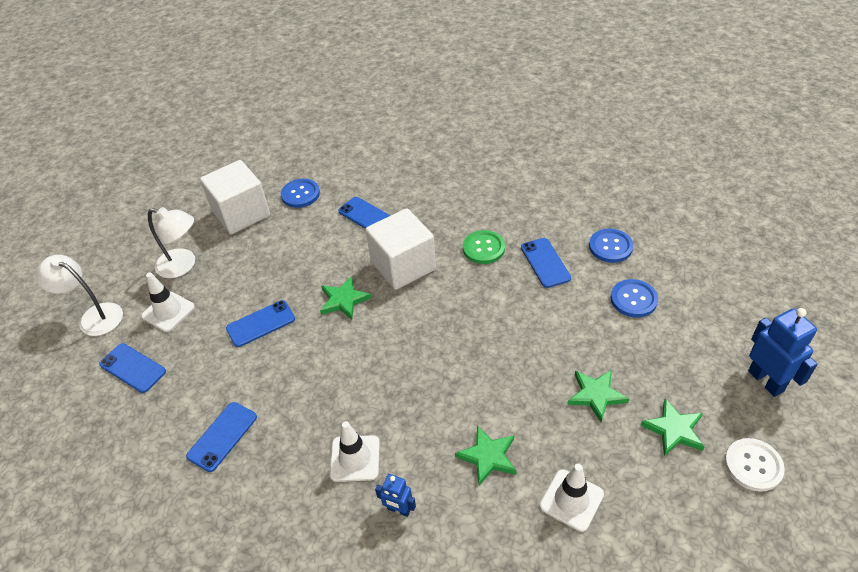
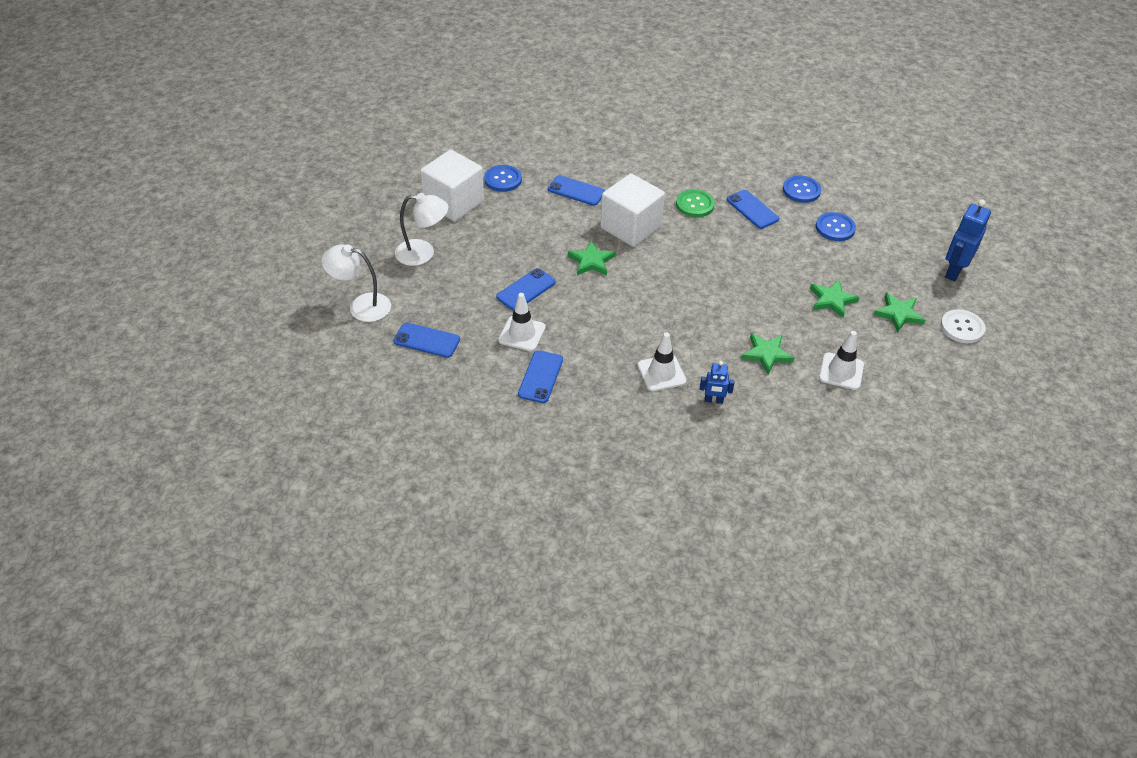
camera: 20 degrees left, 0 degrees up
(168, 311) = (432, 292): white traffic cone -> white traffic cone (522, 334)
(766, 381) = (954, 271): blue robot -> blue robot turned 105 degrees counterclockwise

